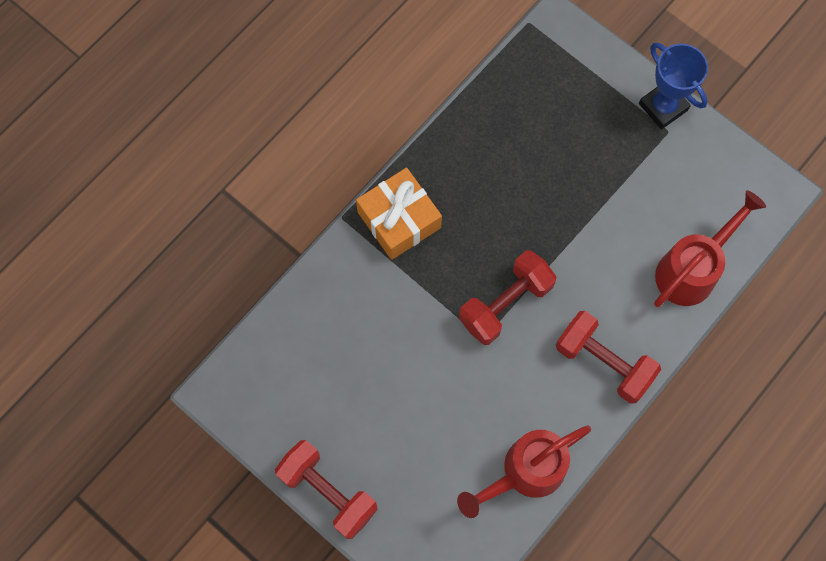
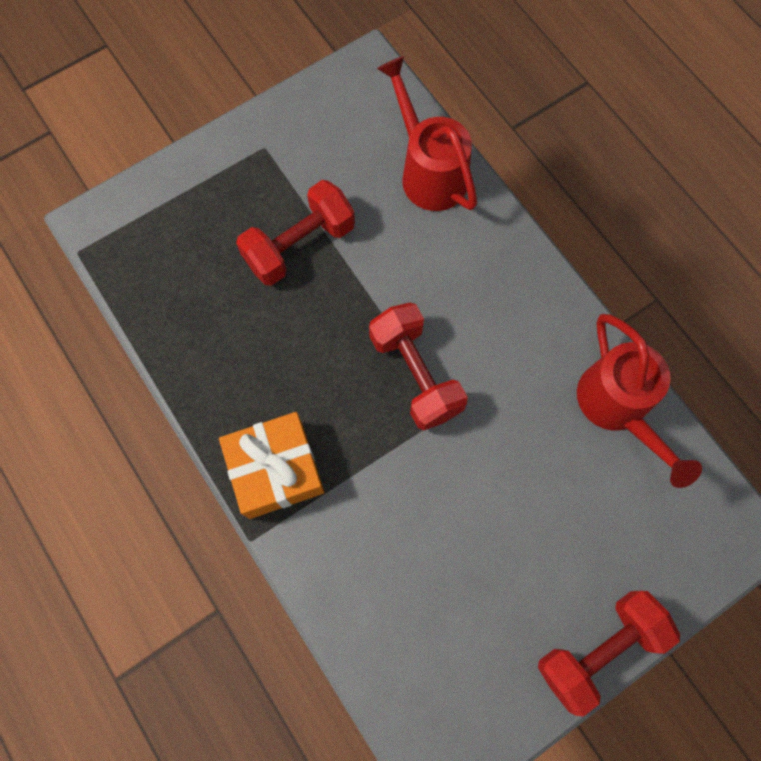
camera: 75 degrees left, 0 degrees up
(603, 362) = (510, 289): red dumbbell -> red dumbbell (299, 245)
(663, 107) = (234, 144): blue trophy -> none

